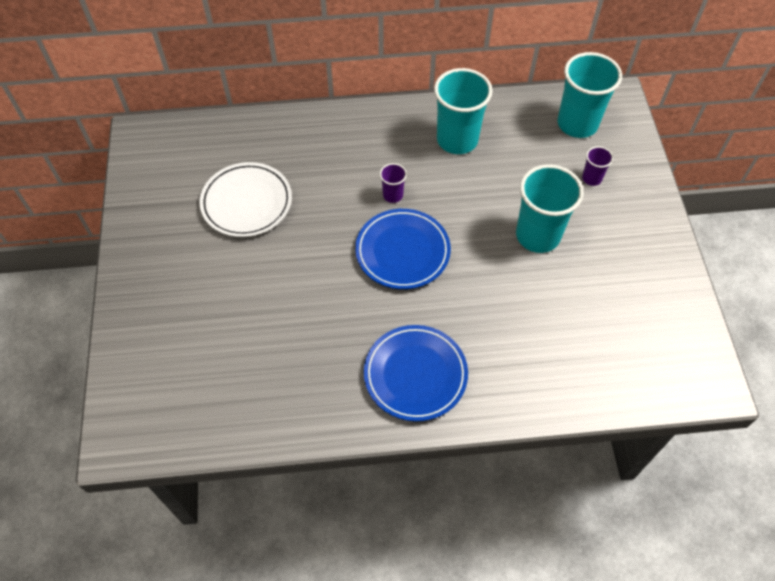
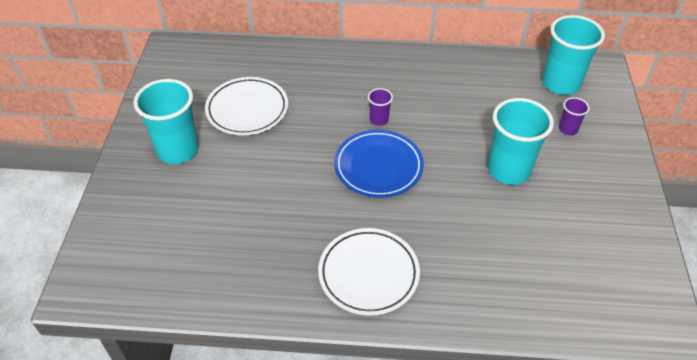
camera: 10 degrees right, 10 degrees down
(415, 375) = (368, 274): blue plate -> white plate
(457, 140) = (446, 83): turquoise cup -> turquoise cup (178, 150)

